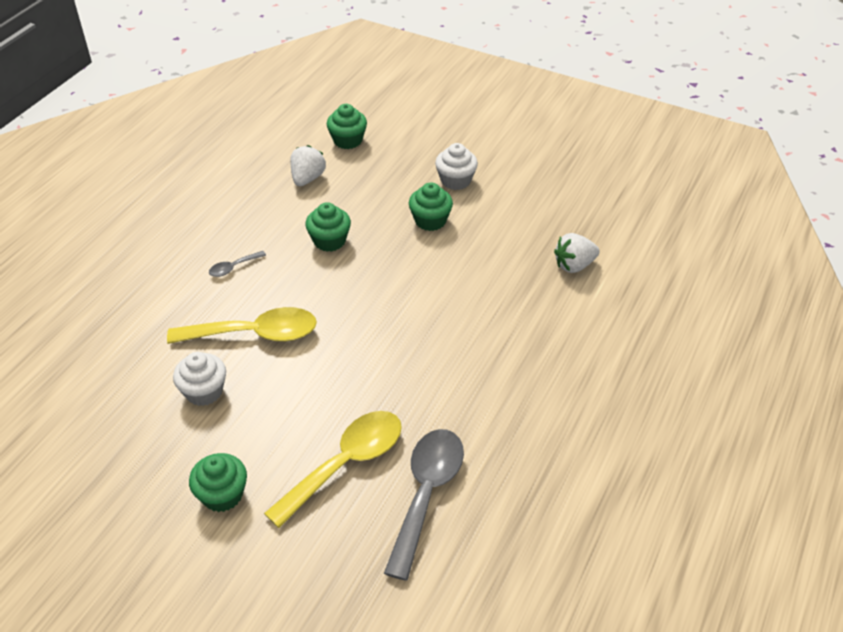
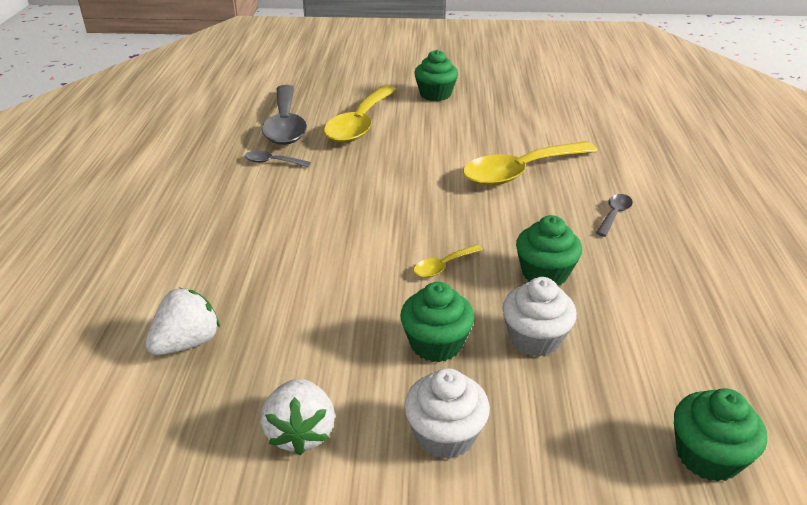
camera: 155 degrees right, 10 degrees down
(204, 391) = (514, 131): white cupcake -> white cupcake (535, 338)
(307, 178) = (676, 351): white strawberry -> white strawberry (301, 432)
(389, 266) = (443, 266): none -> yellow spoon
(464, 428) = (272, 162): none -> grey spoon

